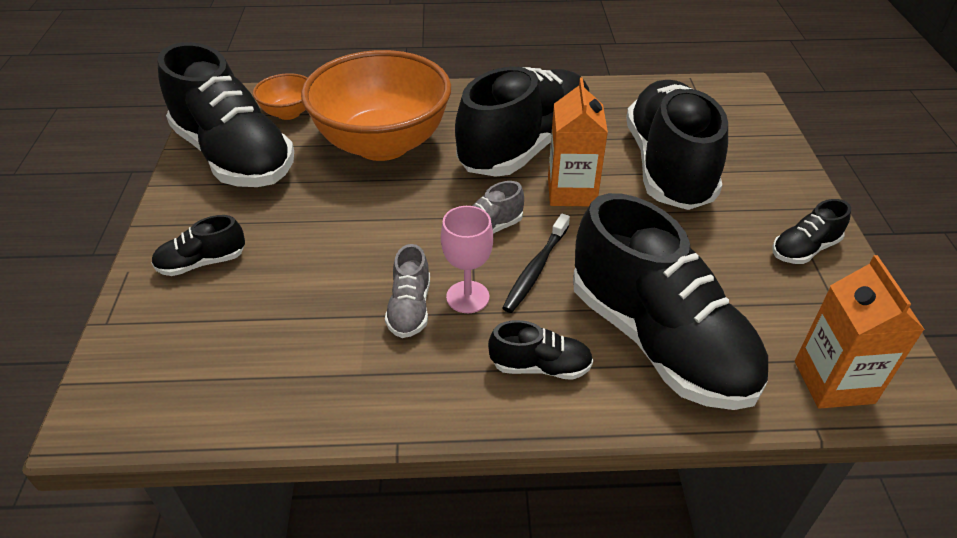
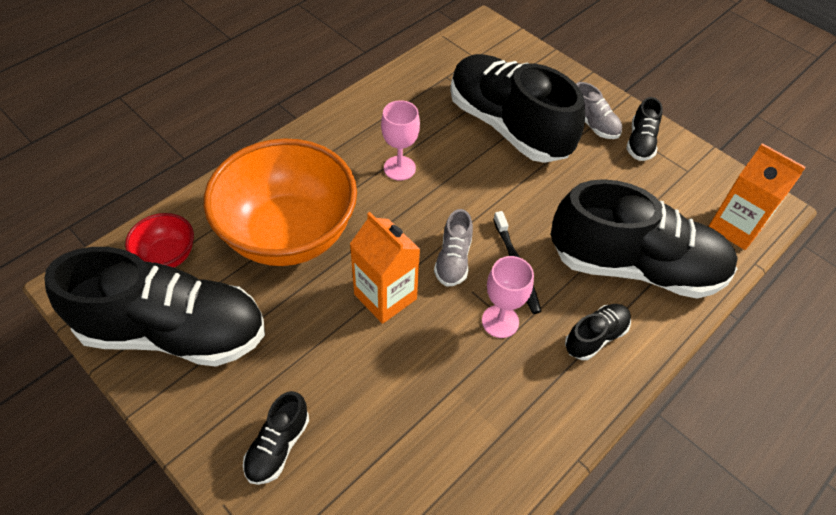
camera: 45 degrees left, 10 degrees up
(288, 113) = (167, 256): orange bowl -> red bowl
(410, 308) = (475, 359): grey shoe -> grey shoe (592, 124)
(525, 147) = (399, 168): black shoe -> pink goblet
(571, 191) = (471, 187): orange carton -> orange carton (385, 296)

